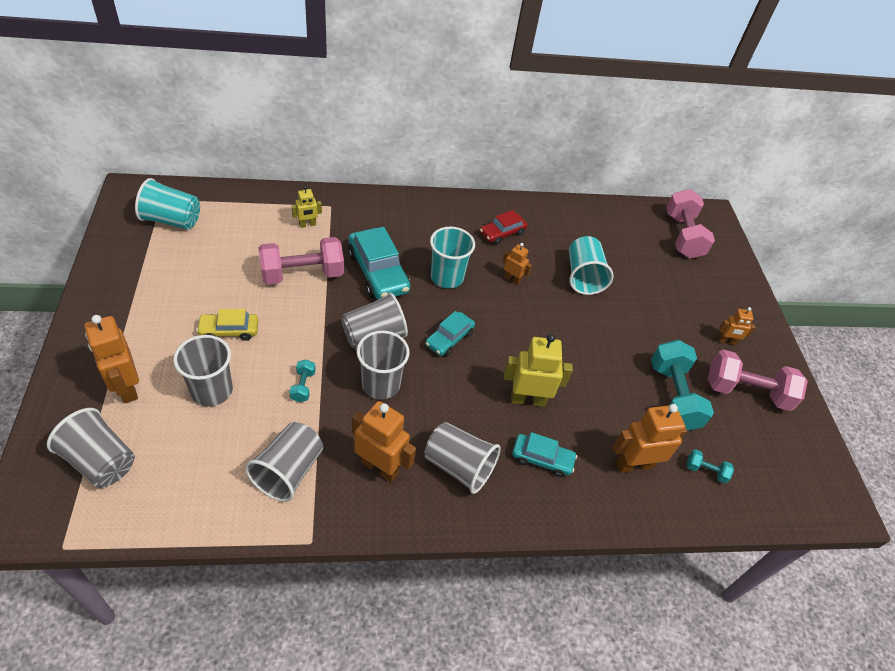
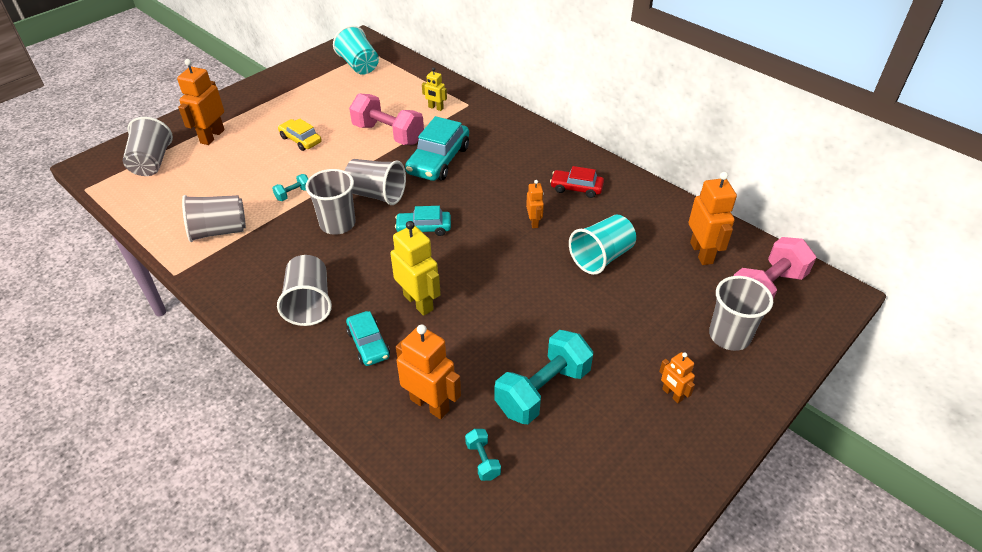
camera: 55 degrees right, 5 degrees down
(212, 390) = (246, 164): grey cup -> grey cup (729, 336)
(380, 467) = (266, 267): orange robot -> orange robot (702, 253)
(447, 277) = (483, 191): turquoise cup -> none
(746, 391) = (625, 444): pink dumbbell -> none

